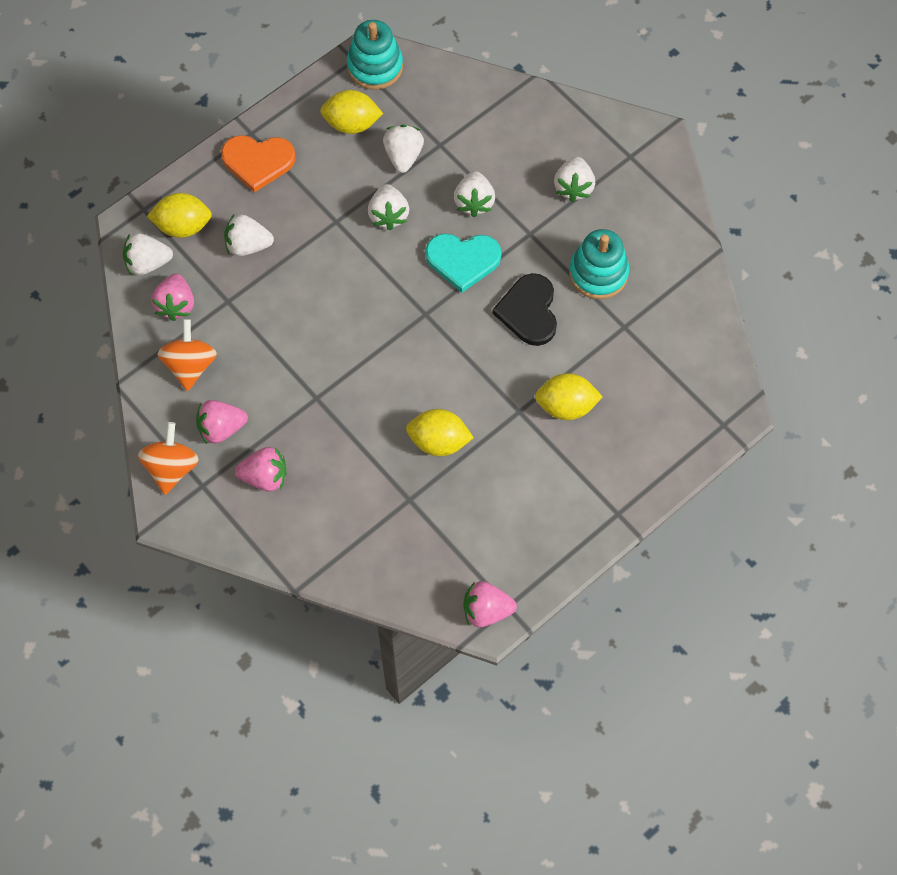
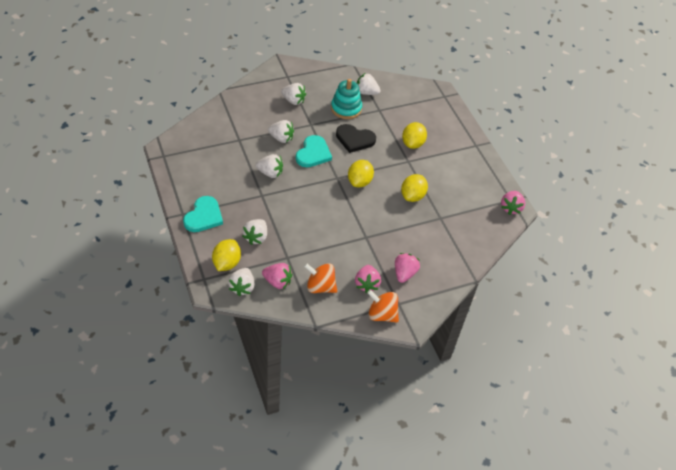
camera: 75 degrees left, 15 degrees down
(258, 162) = (204, 216): orange heart -> turquoise heart
(352, 124) = (204, 169): yellow lemon -> yellow lemon (359, 181)
(375, 66) = (173, 149): turquoise stacking toy -> none
(403, 156) = (237, 155): white strawberry -> white strawberry (366, 92)

